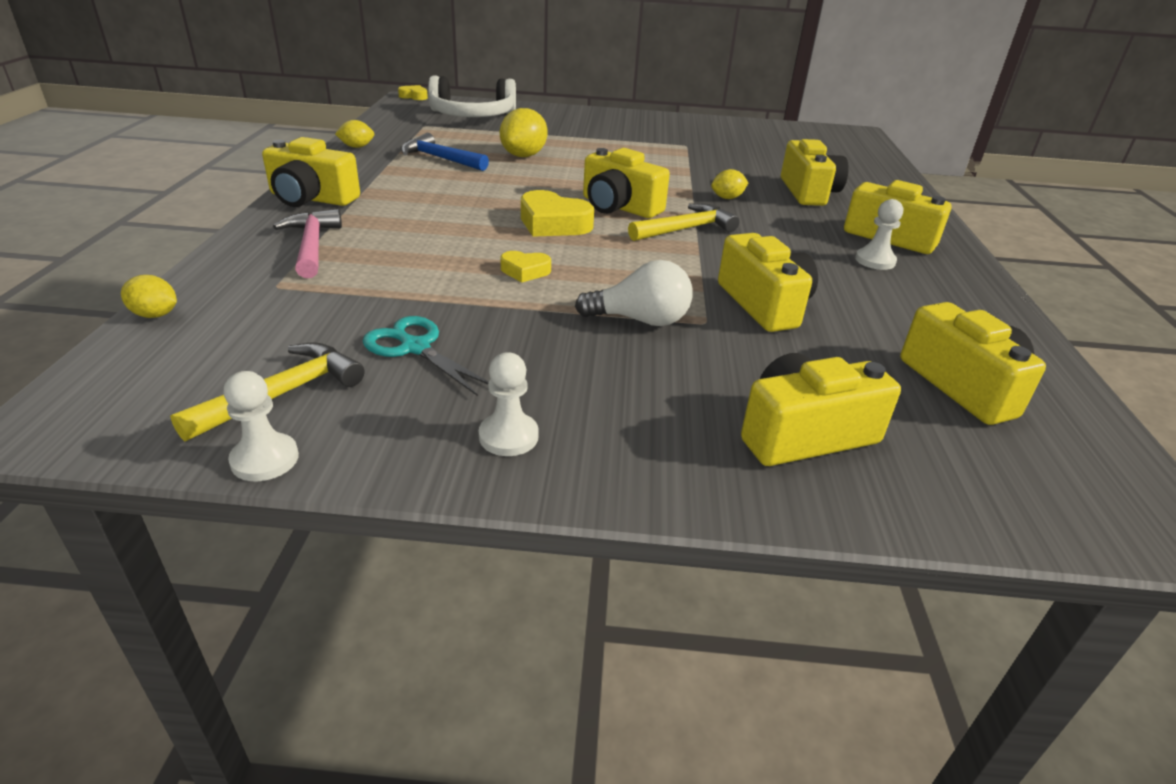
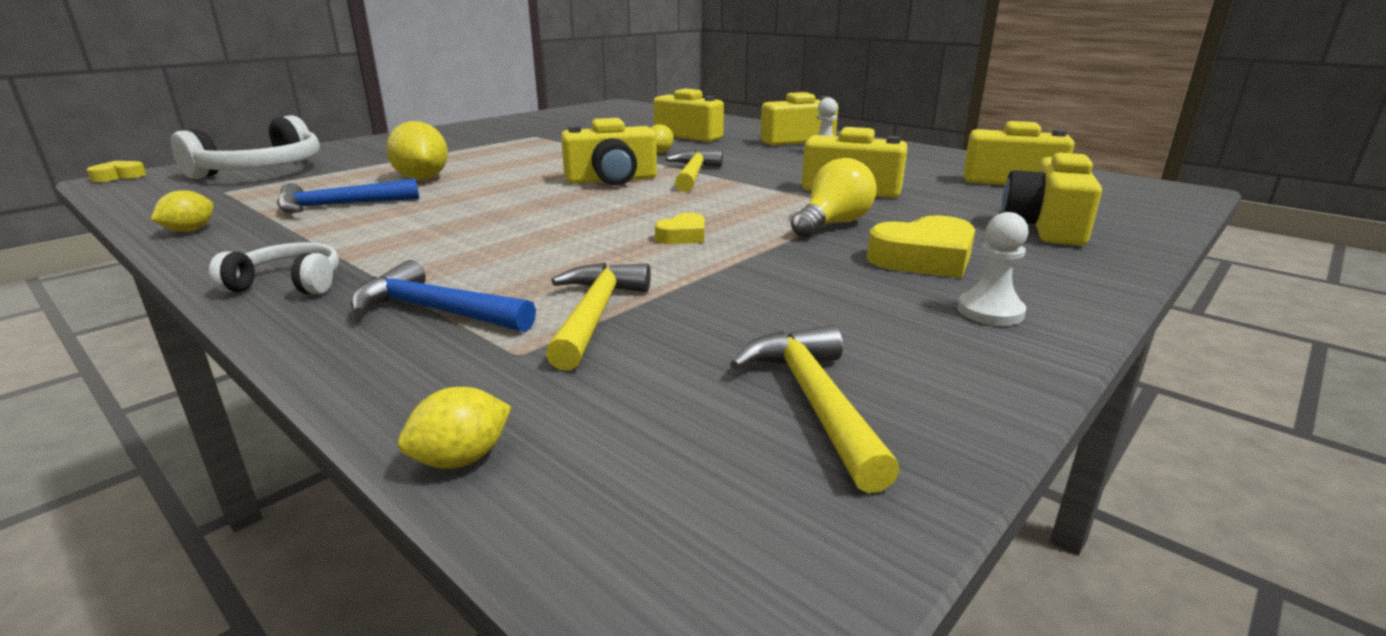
camera: 50 degrees left, 10 degrees down
(265, 459) = (961, 440): white pawn -> none
(311, 198) = (288, 284): yellow camera -> white headphones
(311, 246) = (436, 311): pink hammer -> blue hammer
(348, 289) = (594, 315): none -> yellow hammer
(415, 347) = (781, 312): turquoise scissors -> none
(553, 223) = (601, 205): yellow heart -> yellow heart (924, 259)
(640, 320) = (832, 224): white light bulb -> yellow light bulb

